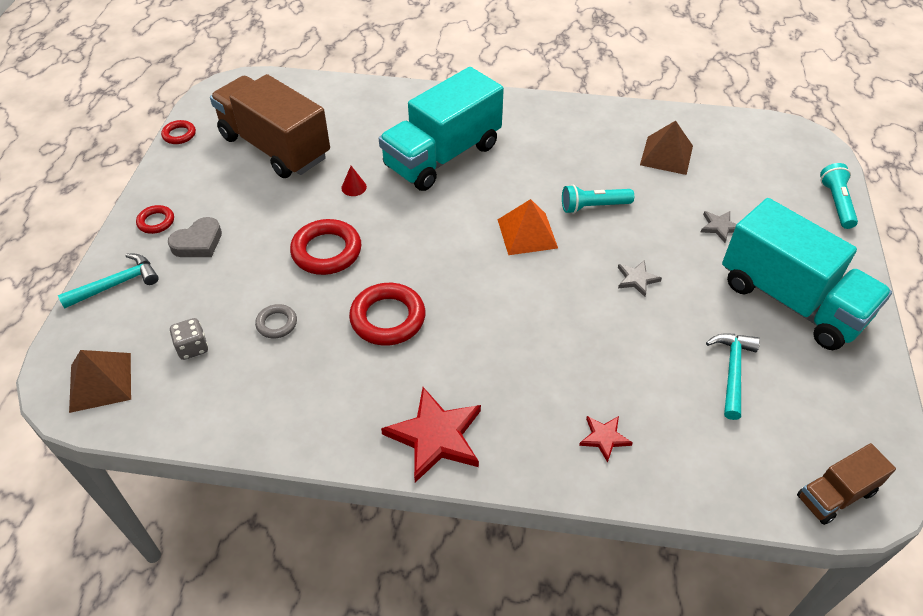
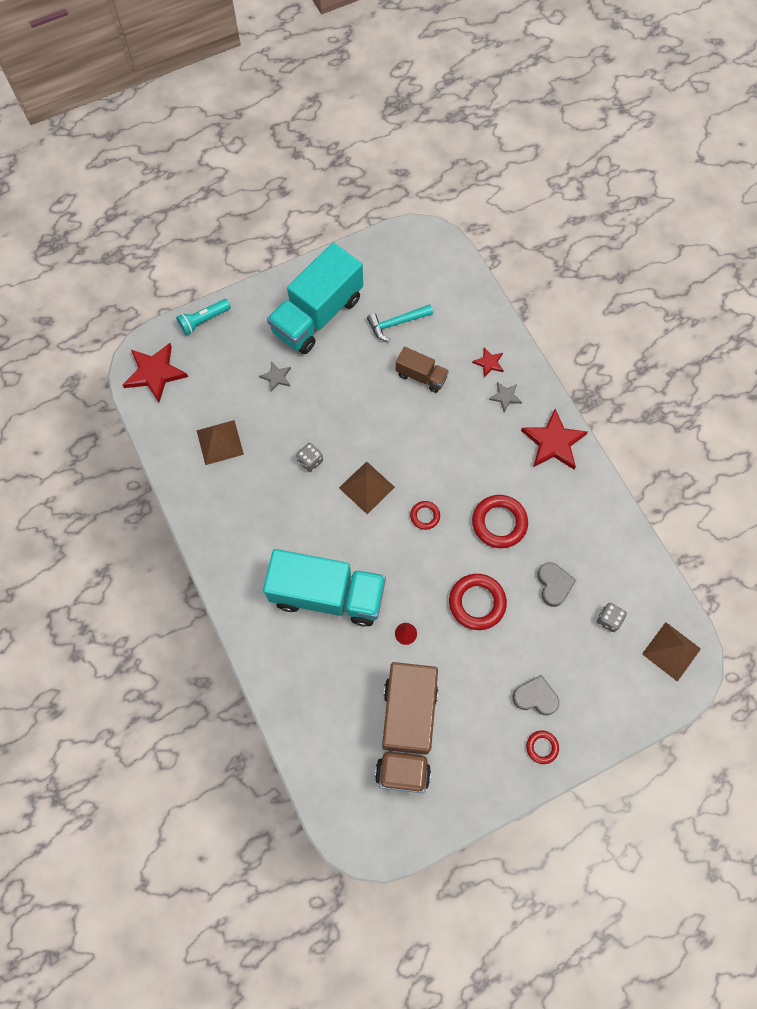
camera: 125 degrees left, 20 degrees up
(117, 284) = (607, 717): turquoise hammer -> none
(179, 135) = (449, 826): red ring -> red ring (425, 516)
(277, 323) = (554, 585): grey ring -> grey heart
(527, 233) = (366, 487): orange pyramid -> brown pyramid
(593, 206) = (310, 461): turquoise flashlight -> grey dice
(637, 279) = (360, 402): grey star -> grey star (505, 397)
(784, 144) = (155, 373): none -> red star
(791, 300) = (317, 315): turquoise truck -> turquoise truck turned 150 degrees counterclockwise
(835, 494) = (441, 252): brown truck -> brown truck (421, 376)

